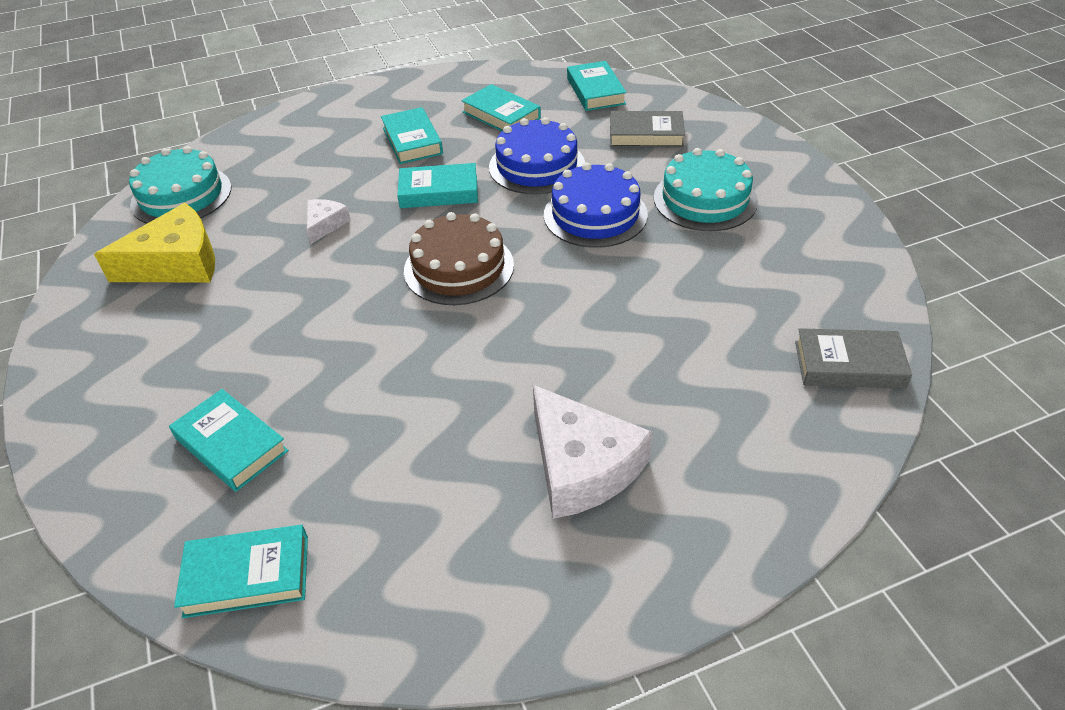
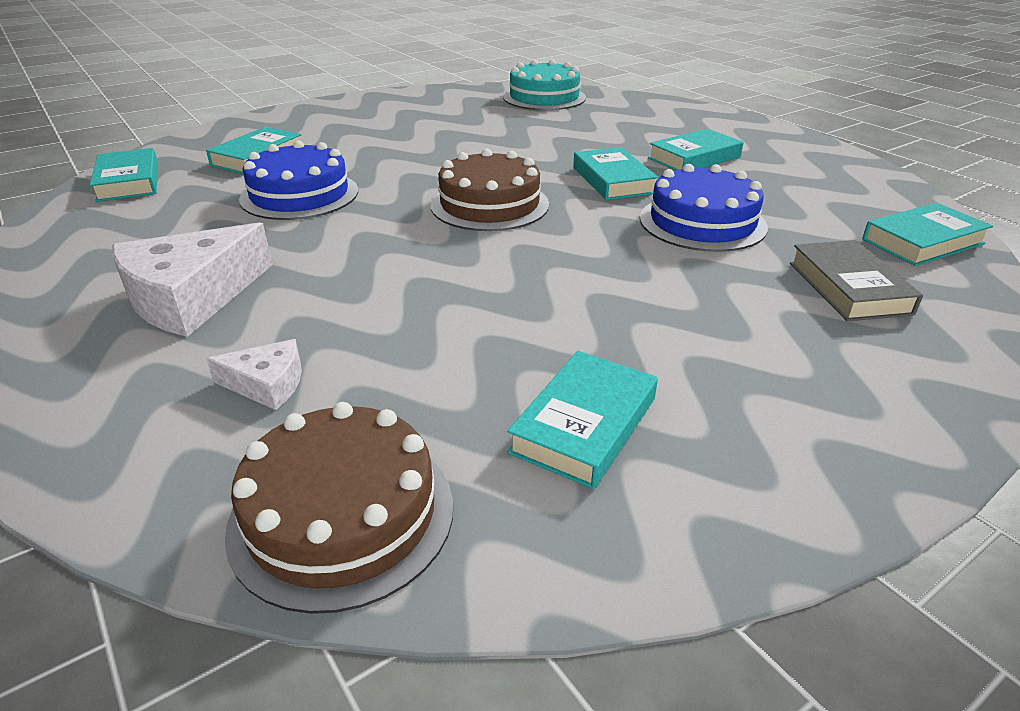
camera: 75 degrees right, 10 degrees down
(177, 262) = (460, 110): yellow cheese -> none
(325, 224) = (532, 144): white cheese -> white cheese (267, 384)
(501, 115) = (791, 192): turquoise book -> turquoise book (584, 425)
(595, 214) = (625, 267): blue cake -> blue cake (299, 195)
(705, 199) = (718, 349): turquoise cake -> none
(849, 364) = (342, 515): grey book -> brown cake

